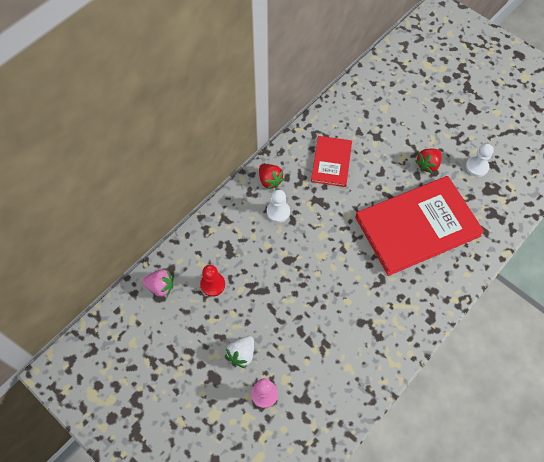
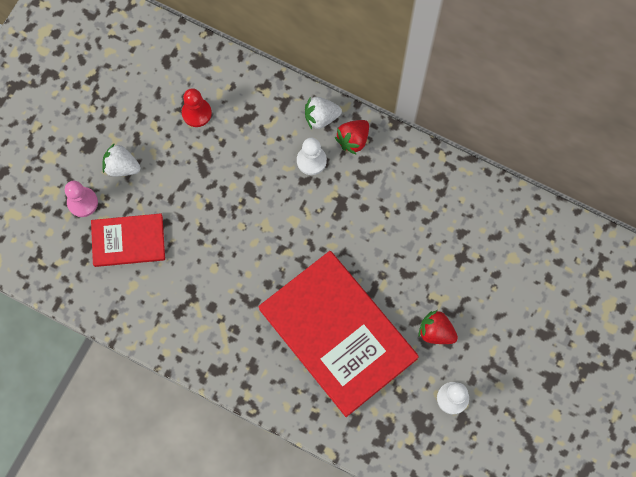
camera: 75 degrees right, 10 degrees up
(160, 287) = (180, 59): pink strawberry -> none
(245, 197) = (321, 117): none -> white strawberry
(331, 162) = (402, 208): red book -> red book (128, 241)

